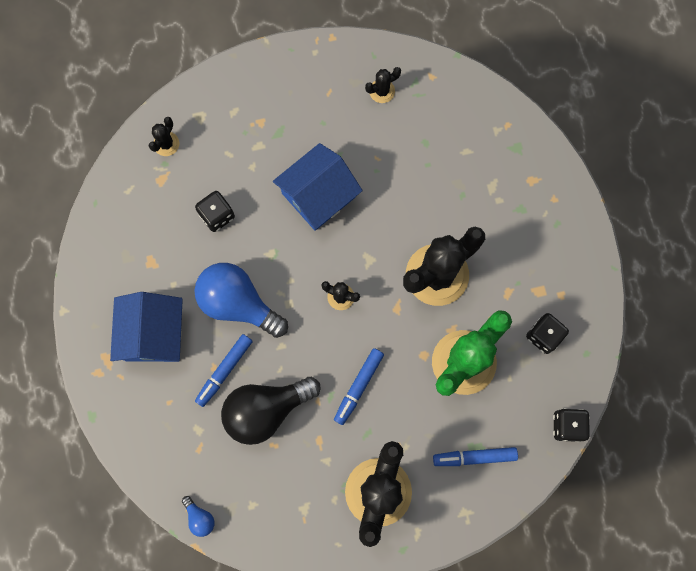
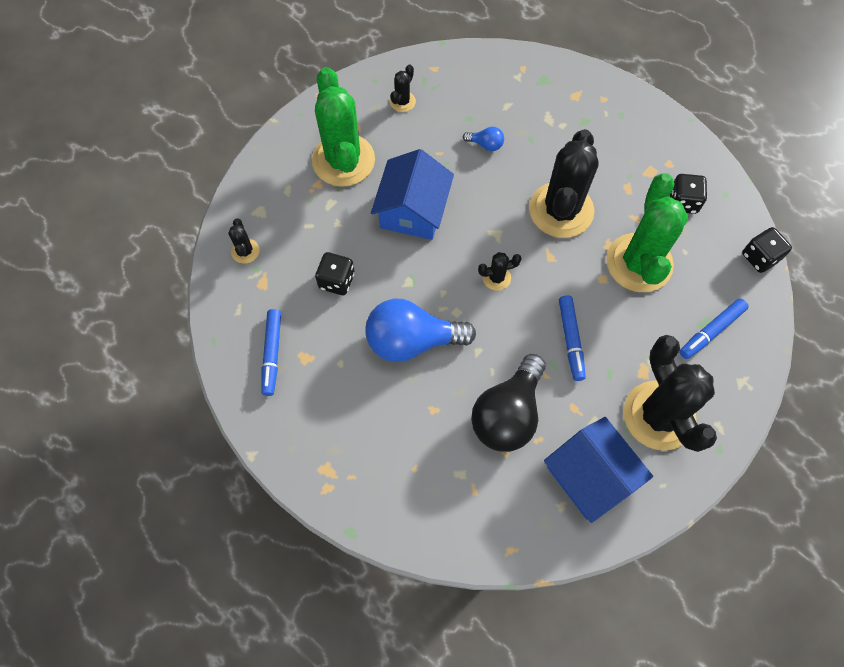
camera: 35 degrees left, 10 degrees down
(153, 334) = (354, 418): blue house -> blue house (590, 476)
(200, 518) = (523, 552): blue light bulb -> blue light bulb (485, 144)
(224, 371) = (444, 406): blue marker -> blue marker (272, 354)
(295, 114) = (343, 160): none -> green cactus

